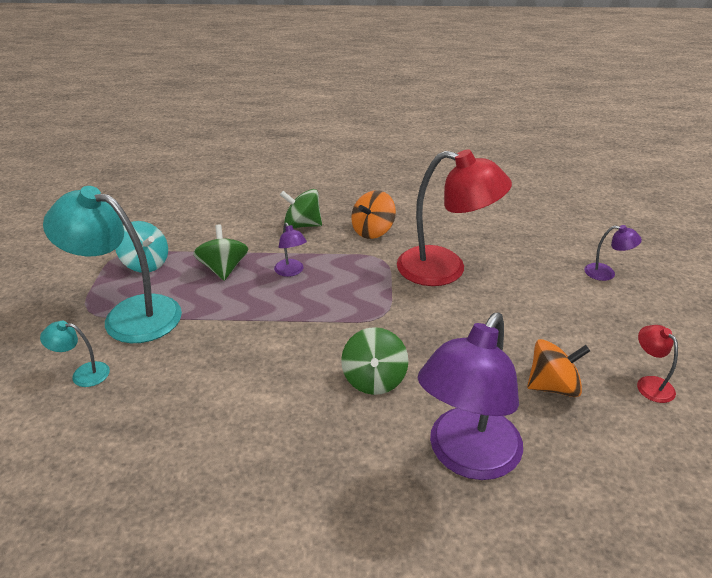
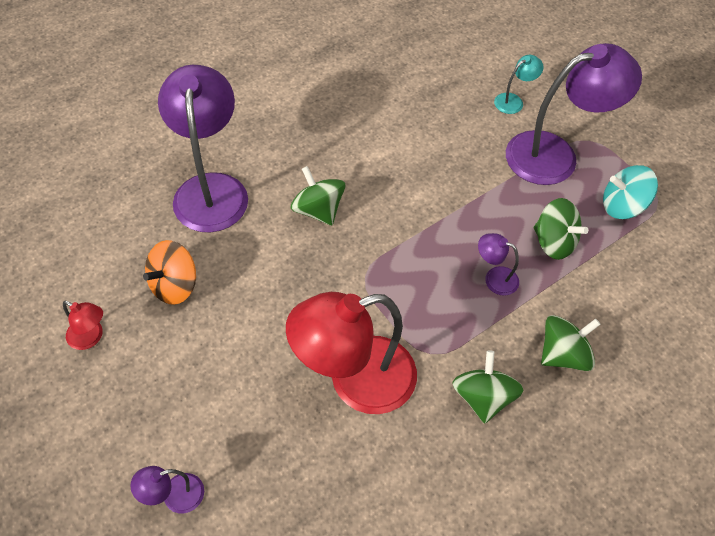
camera: 140 degrees right, 20 degrees up
(129, 315) = (555, 154): turquoise lamp -> purple lamp
(372, 231) = (483, 397): orange spinning top -> green spinning top

